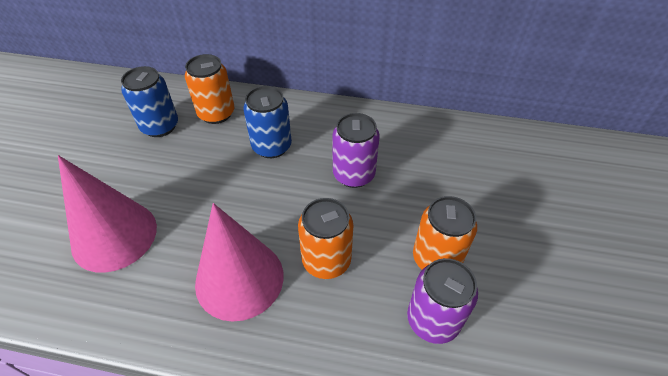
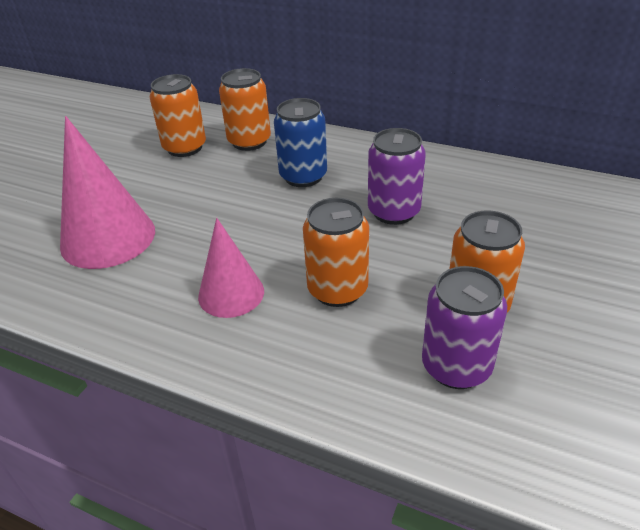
camera: 15 degrees right, 10 degrees down
(160, 126) = (185, 147): blue can -> orange can
(239, 279) = (231, 293): pink cone -> pink cone, size x0.63

